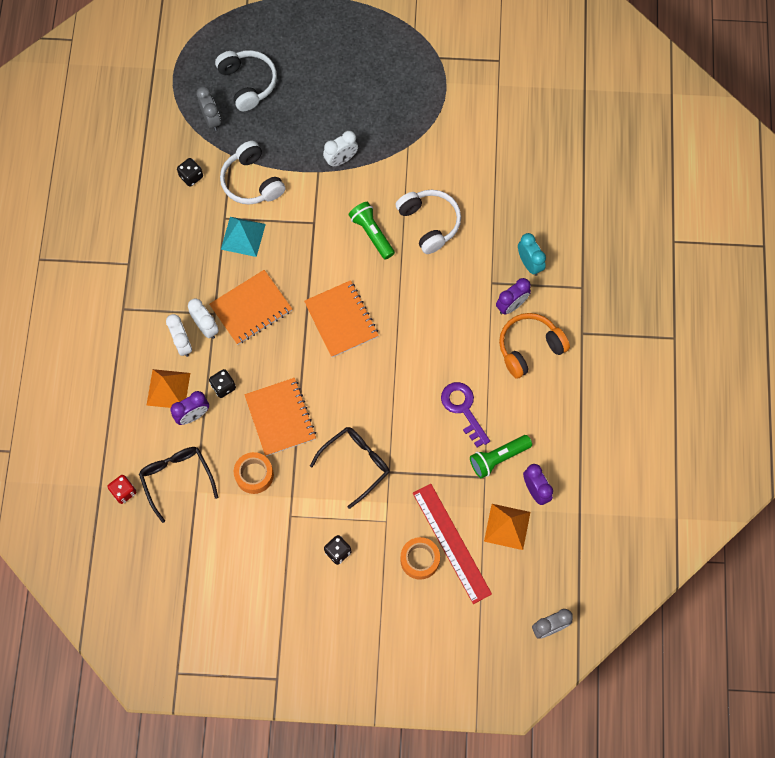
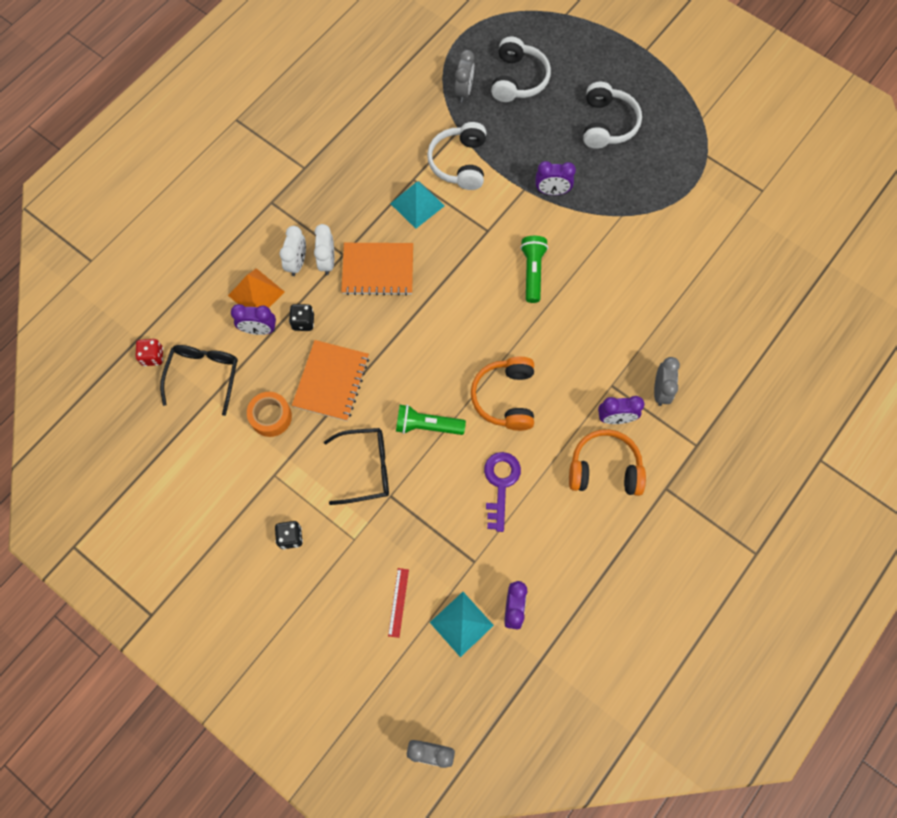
camera: 35 degrees right, 0 degrees up
(191, 176) = (411, 128): black dice -> none
(341, 160) = (552, 191): white clock -> purple clock
(341, 320) = (449, 330): orange notebook -> none
(419, 560) = (358, 597): orange tape -> none
(421, 343) = (505, 398): none -> orange headphones
(429, 223) = (592, 295): white headphones -> white headphones (607, 124)
(451, 543) = (398, 602): red ruler -> red ruler, size x0.47
(498, 458) = (500, 552): green flashlight -> green flashlight (427, 426)
(507, 526) = (461, 624): orange pyramid -> turquoise pyramid
(529, 264) = (660, 391): turquoise clock -> grey clock

